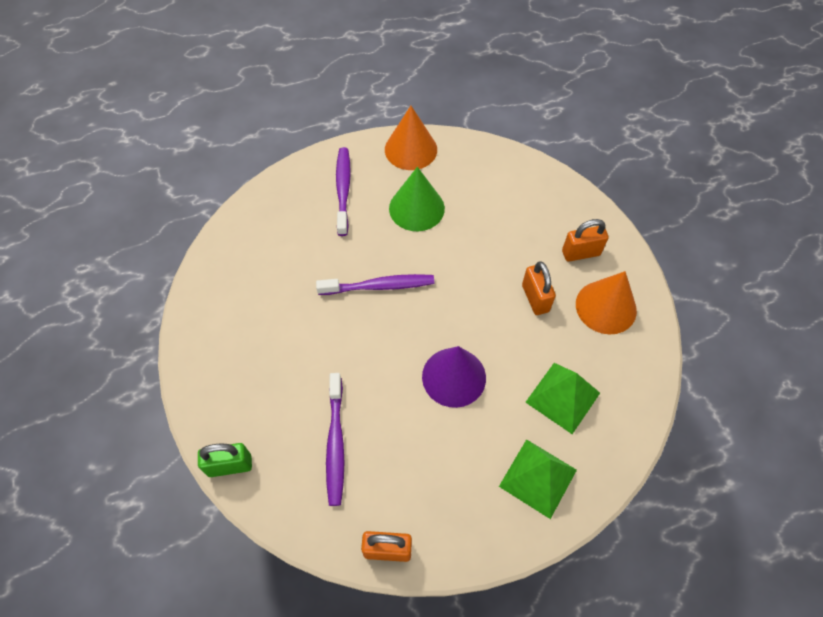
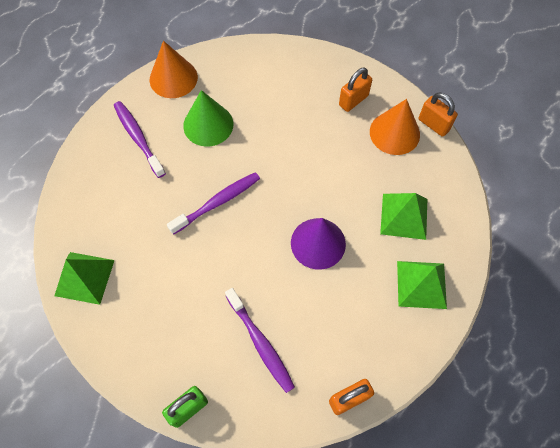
camera: 30 degrees left, 5 degrees up
(216, 293) = (84, 277): none -> green pyramid
(535, 298) = (341, 152): orange padlock -> orange padlock (433, 124)

